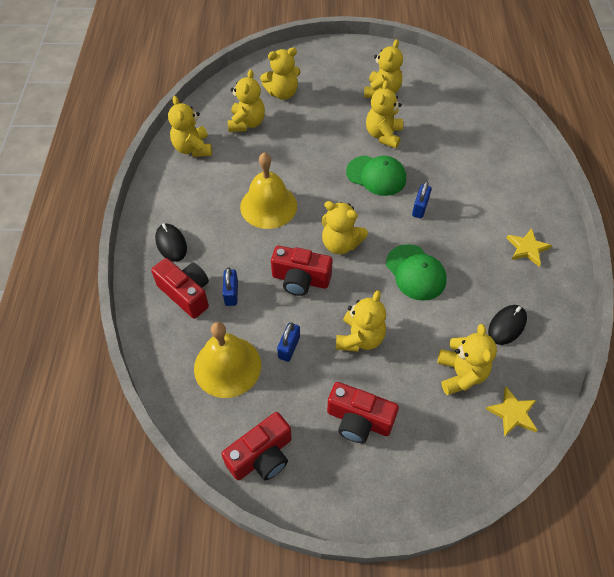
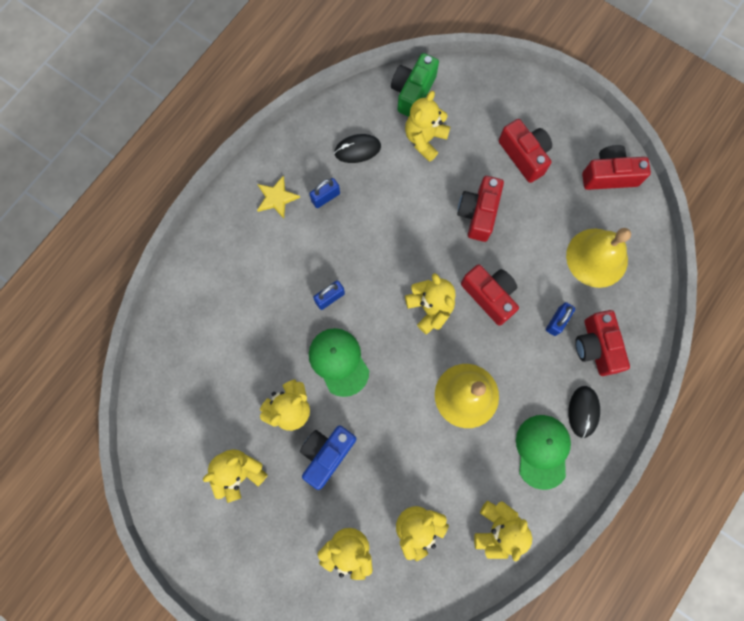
camera: 145 degrees left, 20 degrees up
(289, 347) = (539, 242): blue padlock -> blue padlock (325, 197)
(337, 127) = (327, 454): none -> blue camera
(360, 338) = (478, 213): yellow teddy bear -> red camera
(415, 272) = (388, 238): green cap -> green cap (542, 451)
(512, 413) = (413, 92): yellow star -> green camera

